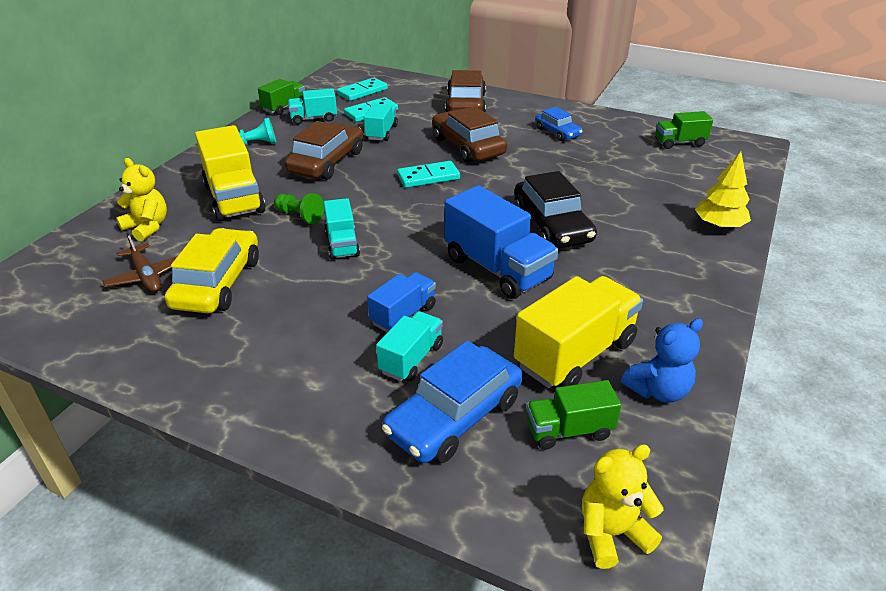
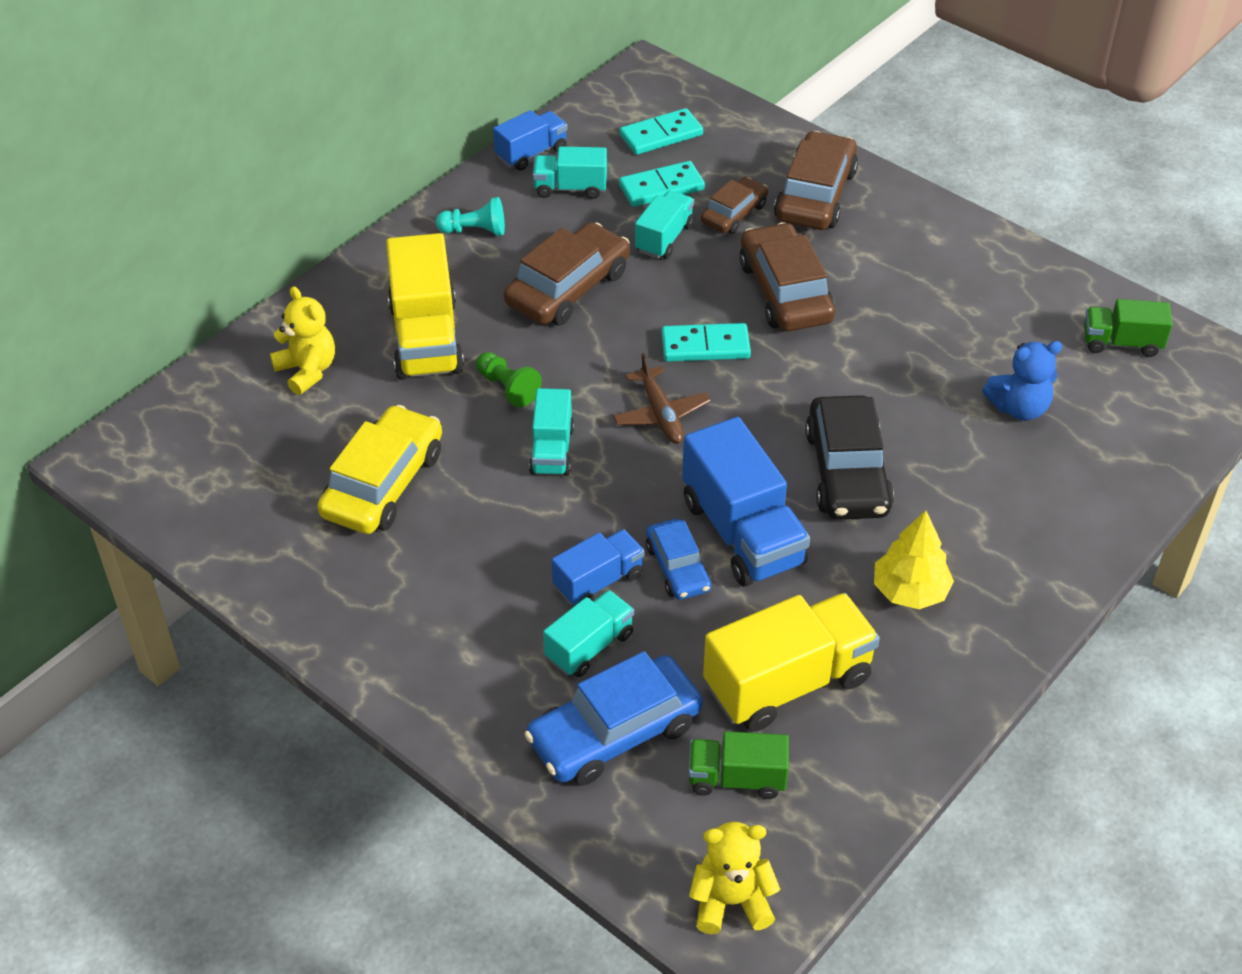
camera: 15 degrees right, 10 degrees up
(146, 276) = (299, 455): brown plane -> brown plane (661, 414)
(284, 107) = (531, 153): green truck -> blue truck
(420, 117) = (734, 214): none -> brown car
(557, 132) = (936, 285): blue car -> blue car (677, 567)
(658, 390) = (864, 752): blue teddy bear -> blue teddy bear (1019, 408)
(719, 225) = (1087, 519): yellow tree -> yellow tree (910, 591)

